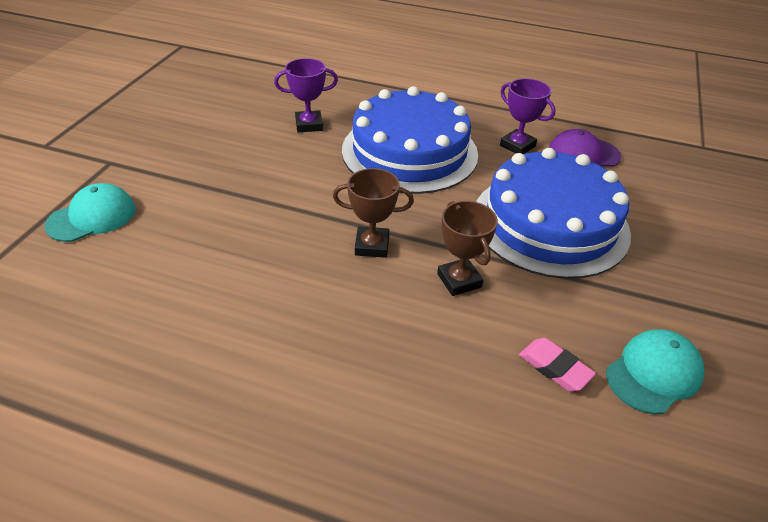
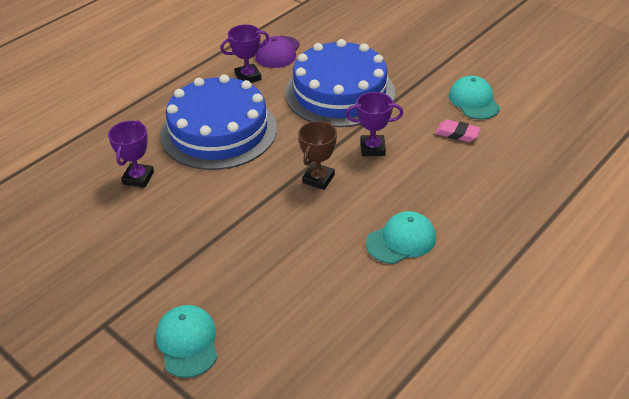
camera: 65 degrees left, 0 degrees up
(291, 352) = (401, 240): none -> turquoise cap
(459, 280) = (372, 148): brown trophy -> purple trophy
(554, 368) = (457, 134): pink eraser -> pink eraser turned 45 degrees clockwise

